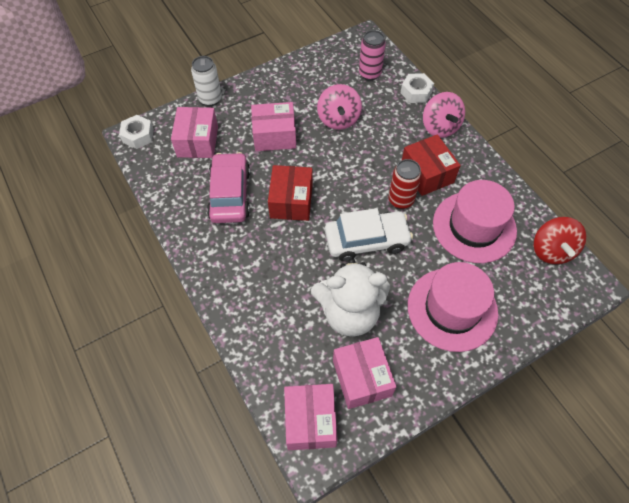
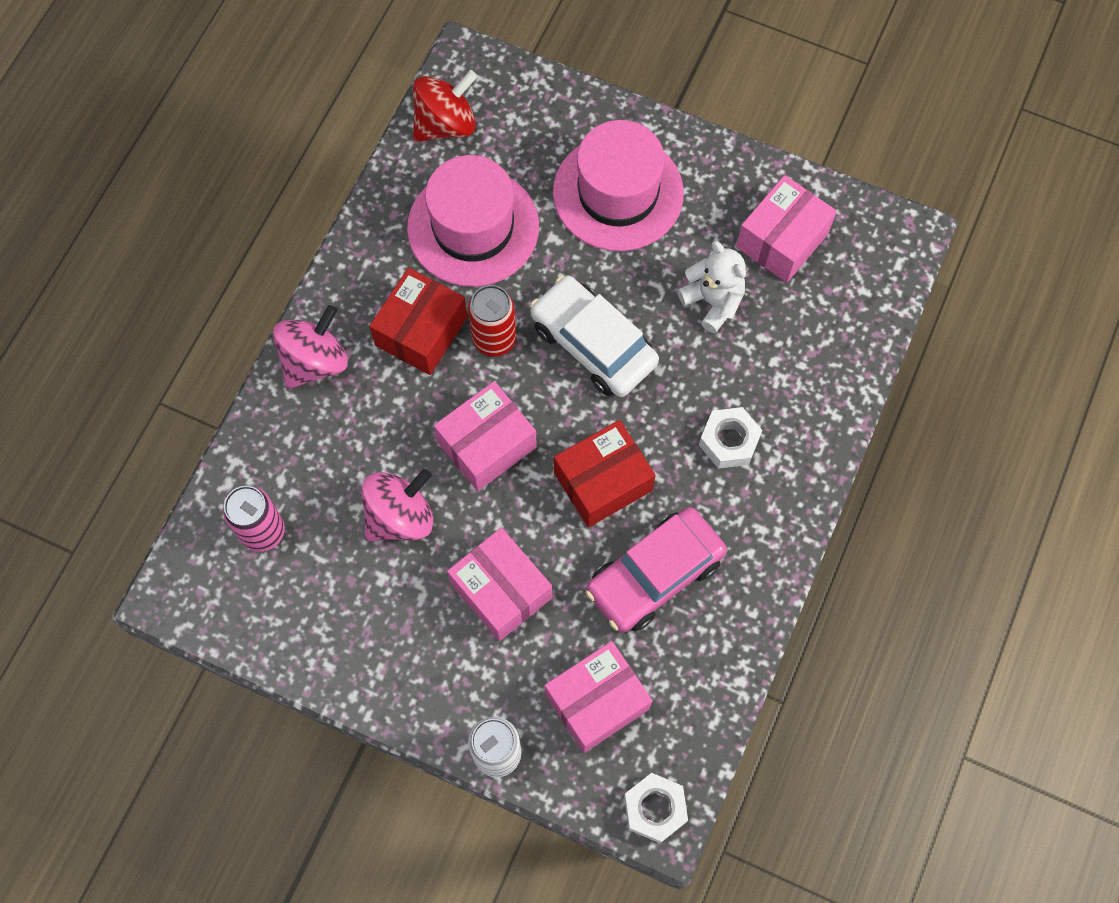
camera: 125 degrees left, 10 degrees up
(310, 421) = (872, 262): pink box -> pink box (487, 444)
(349, 313) = (713, 301): white teddy bear -> white teddy bear, size x0.60
(416, 92) = (260, 435): white nut -> white nut (729, 441)

